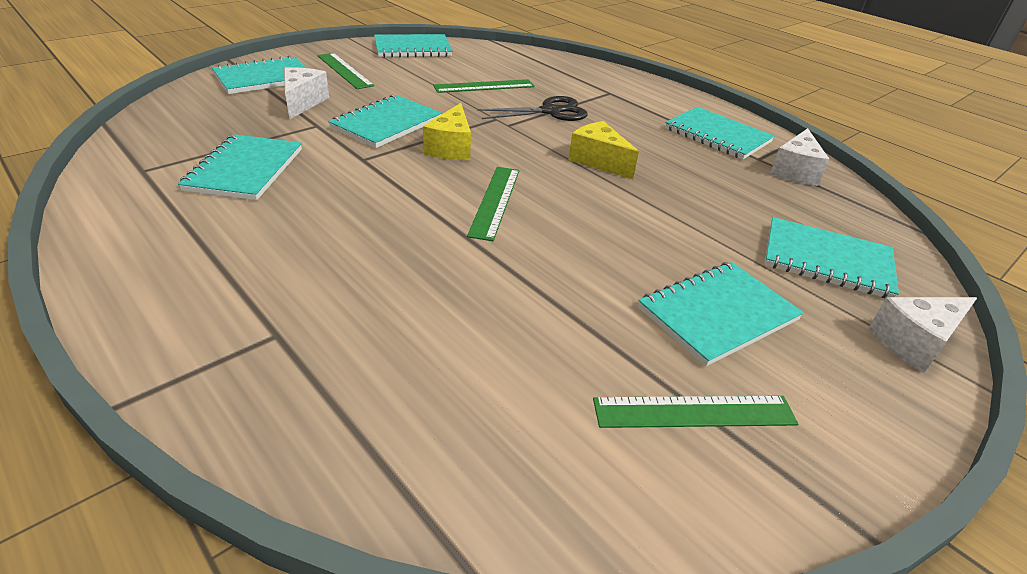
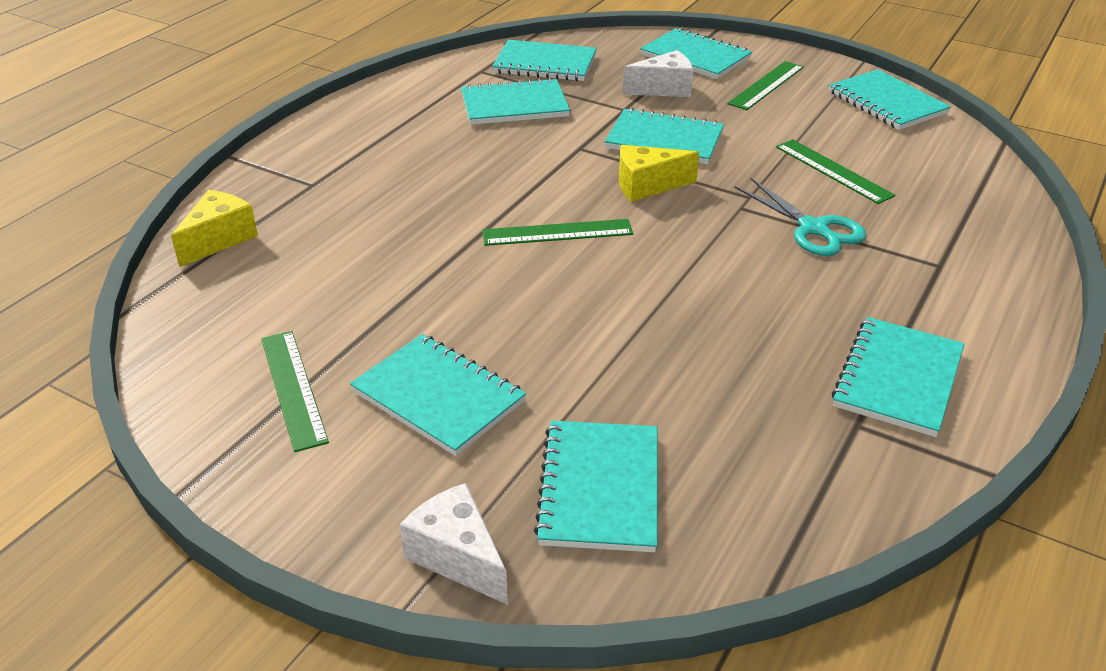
camera: 75 degrees right, 0 degrees up
(180, 136) = (545, 64): none -> turquoise notebook
(550, 111) = (813, 228): black scissors -> turquoise scissors
(598, 161) = (707, 283): yellow cheese -> yellow cheese (219, 239)
(794, 171) = (848, 464): white cheese -> none

